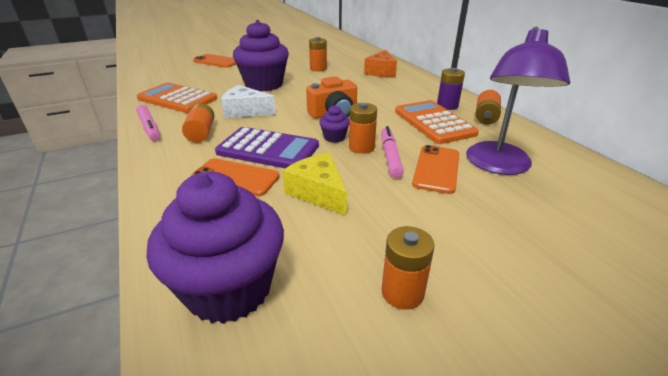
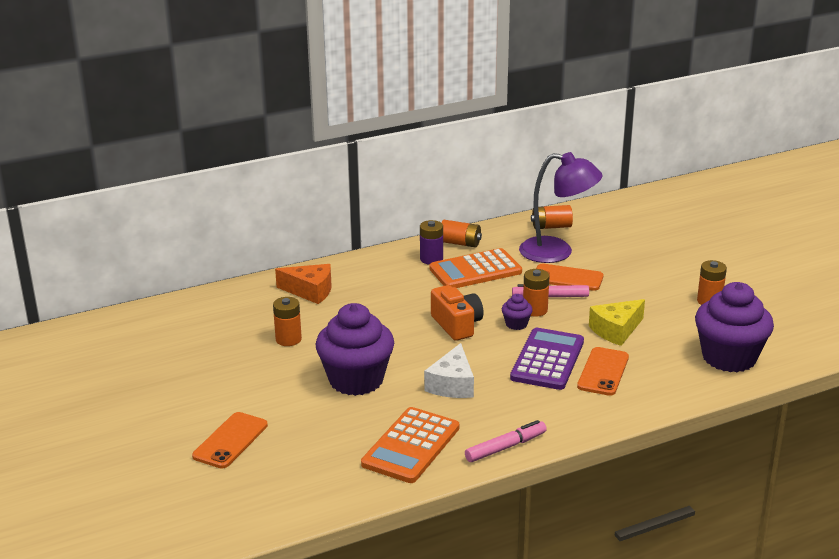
camera: 90 degrees left, 5 degrees down
(201, 133) = (516, 406): orange battery -> orange battery (551, 227)

